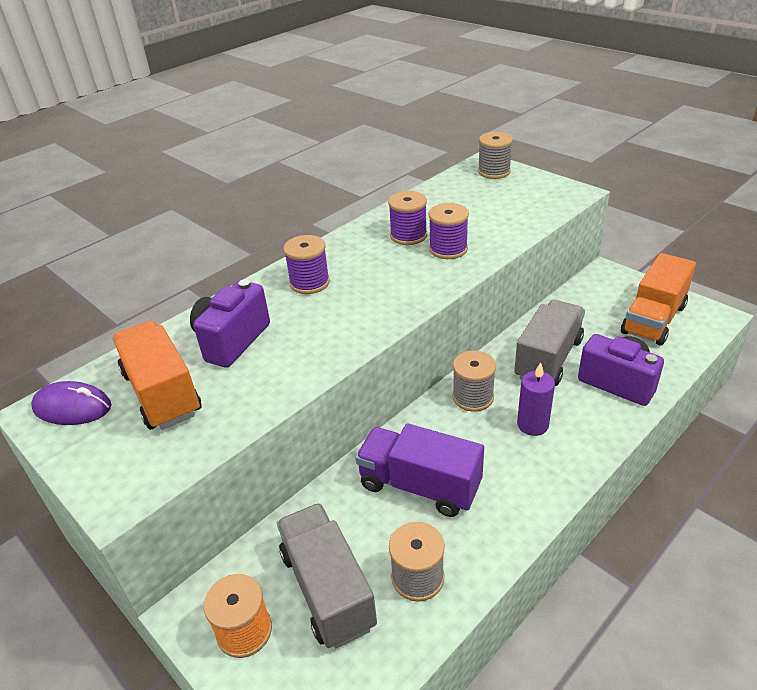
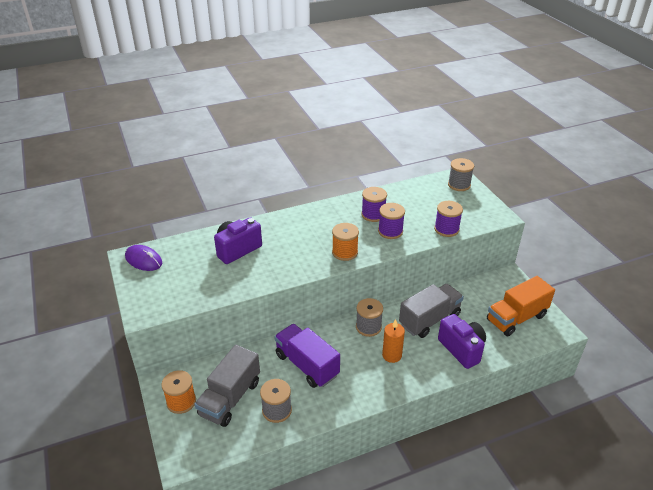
camera: 20 degrees right, 0 degrees up
(162, 393) = (188, 267): orange truck -> none
(309, 283) = (297, 228): purple spool -> purple spool (446, 229)
(328, 589) = (230, 398): grey truck -> grey truck turned 150 degrees counterclockwise
(404, 294) = (345, 252): none -> orange spool
(532, 425) = (392, 355): purple candle -> orange candle

